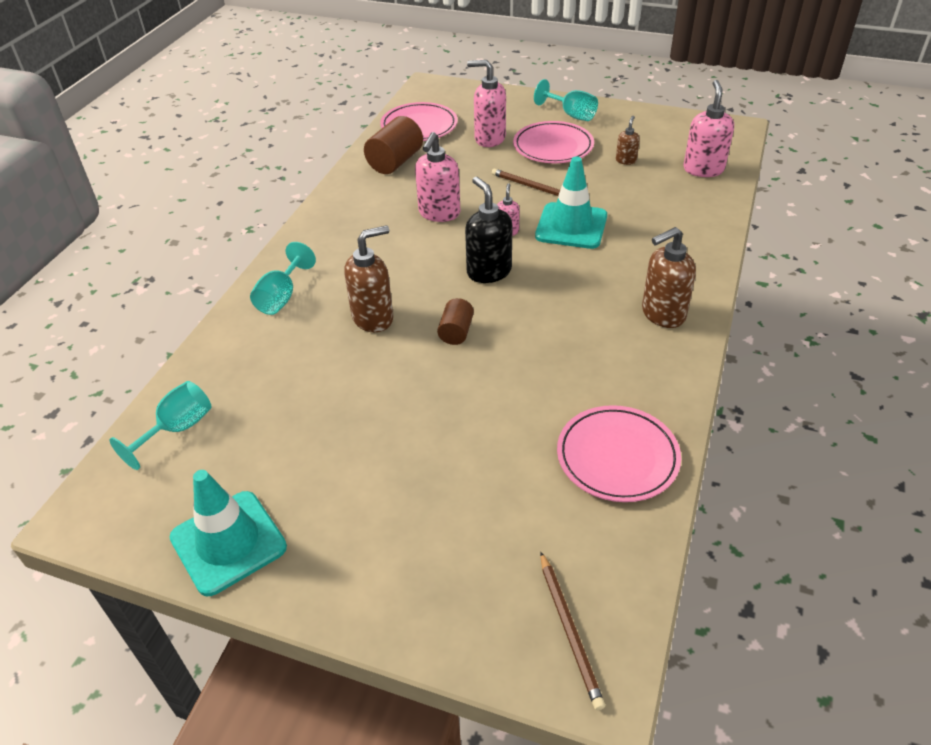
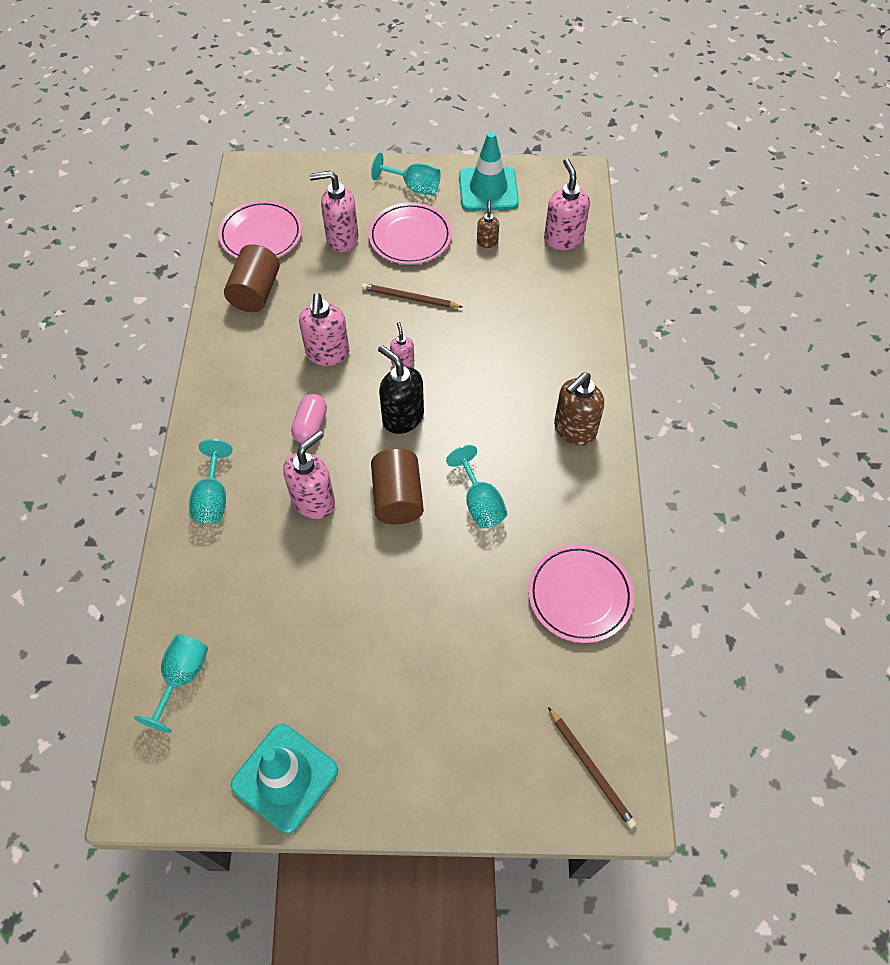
camera: 20 degrees left, 15 degrees up
(373, 318) = (314, 501): brown soap dispenser -> pink soap dispenser
(398, 262) = (311, 426): none -> pink capsule
(456, 332) = (398, 498): brown cylinder -> brown cylinder, size x1.69
(538, 353) = (480, 503): none -> turquoise goblet
(571, 226) = (461, 341): turquoise traffic cone -> turquoise traffic cone (488, 189)

